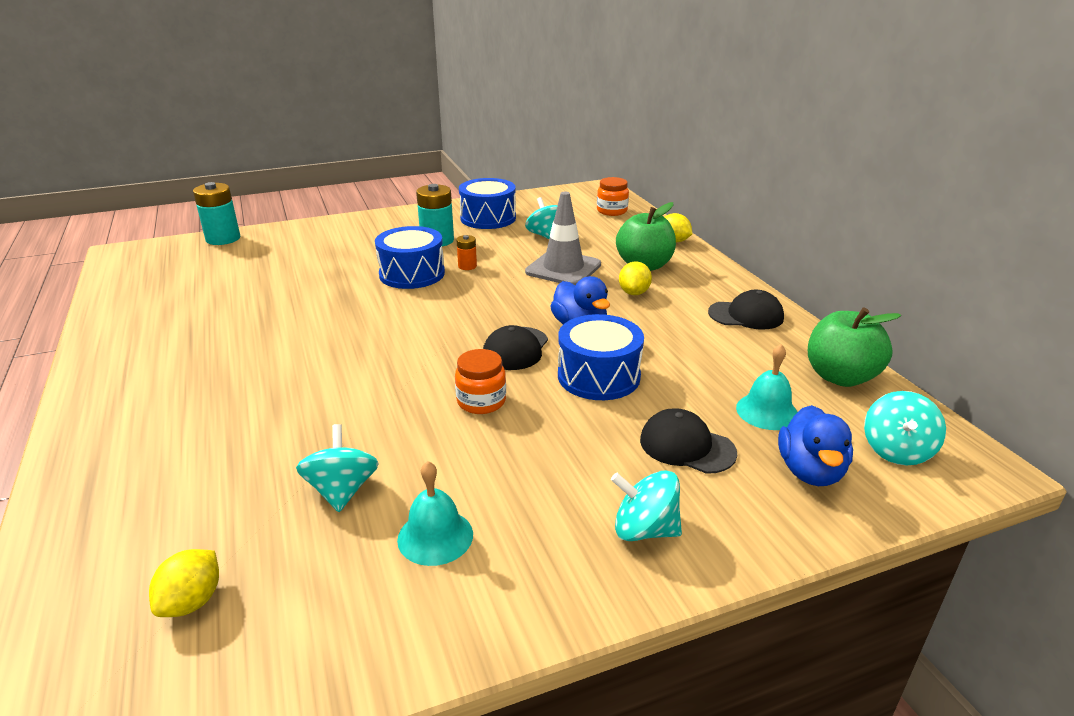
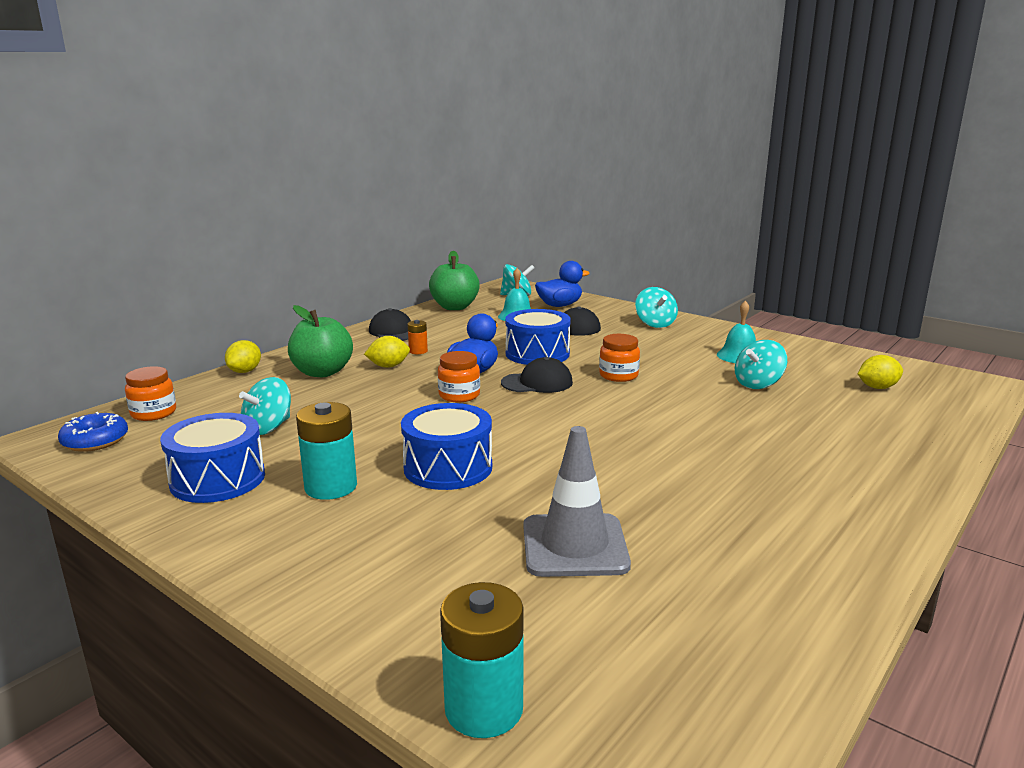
camera: 120 degrees left, 10 degrees down
(467, 266) = (397, 445): orange battery -> orange battery (418, 351)
(528, 306) = (459, 395): none -> orange jar
(563, 268) = (359, 400): grey traffic cone -> grey traffic cone (574, 546)
(581, 197) = (95, 441): none -> blue donut

